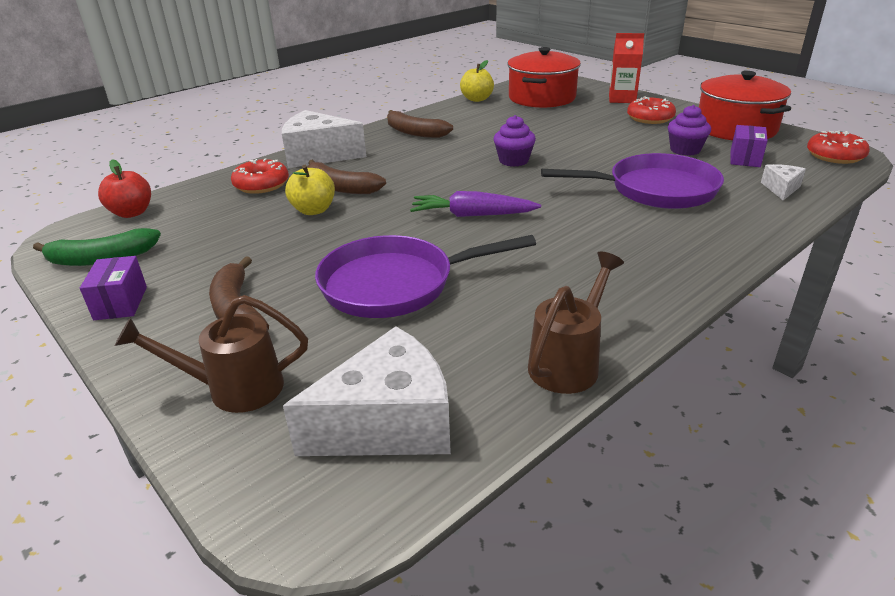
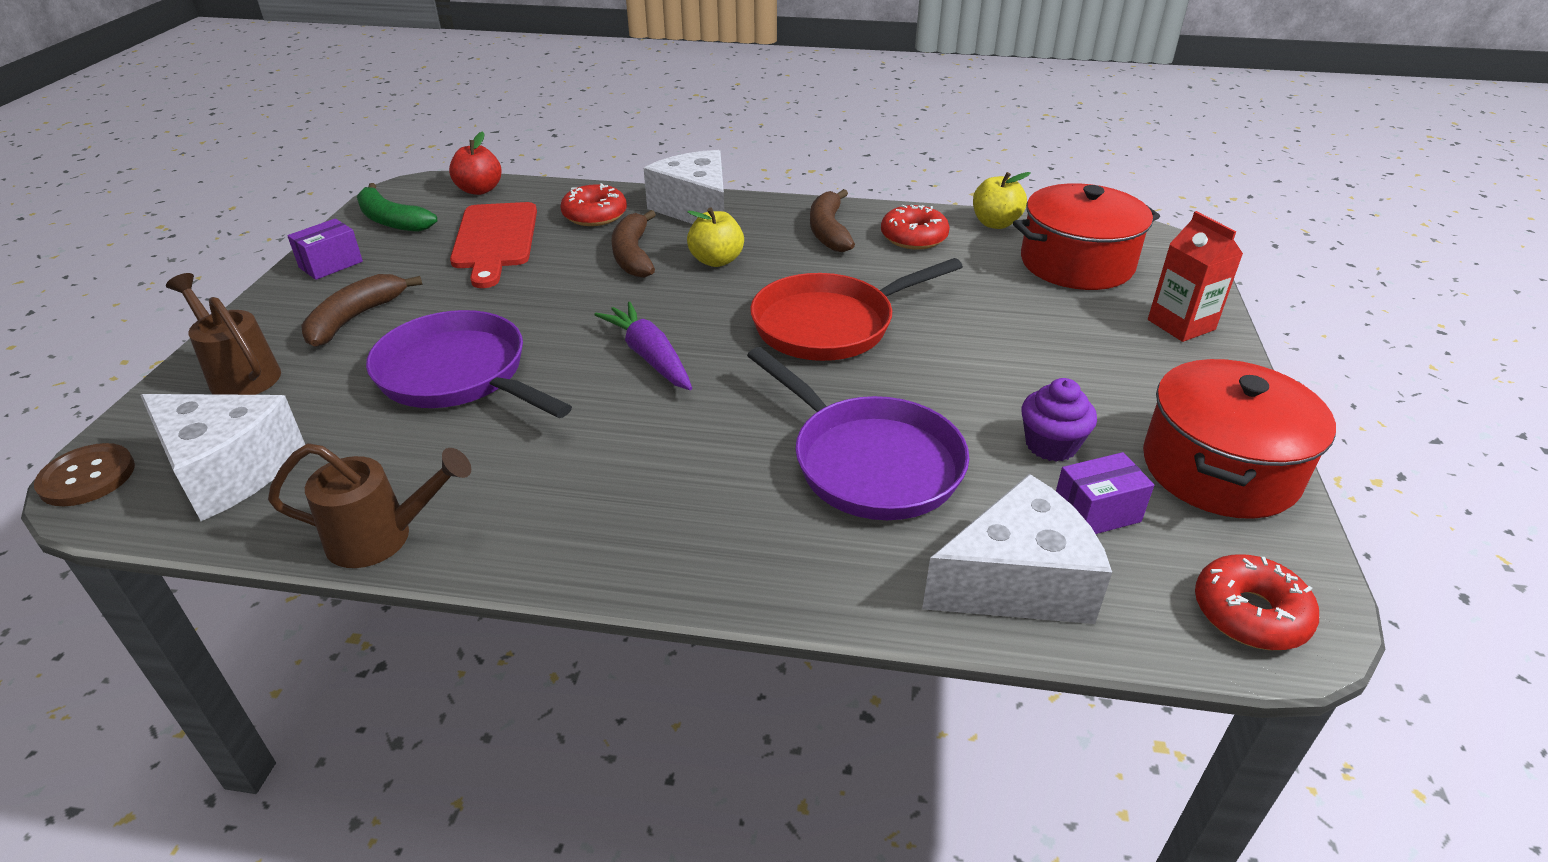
camera: 50 degrees right, 5 degrees up
(224, 226) = (495, 240): none -> red cutting board
(285, 523) = (87, 477): none -> brown button
(313, 210) = (568, 265): yellow apple -> yellow apple (716, 261)
(513, 161) = (830, 325): purple cupcake -> red pan
(650, 118) = (1137, 374): red donut -> red donut (913, 237)
(781, 189) = (1017, 582): white cheese -> white cheese, size x2.11

